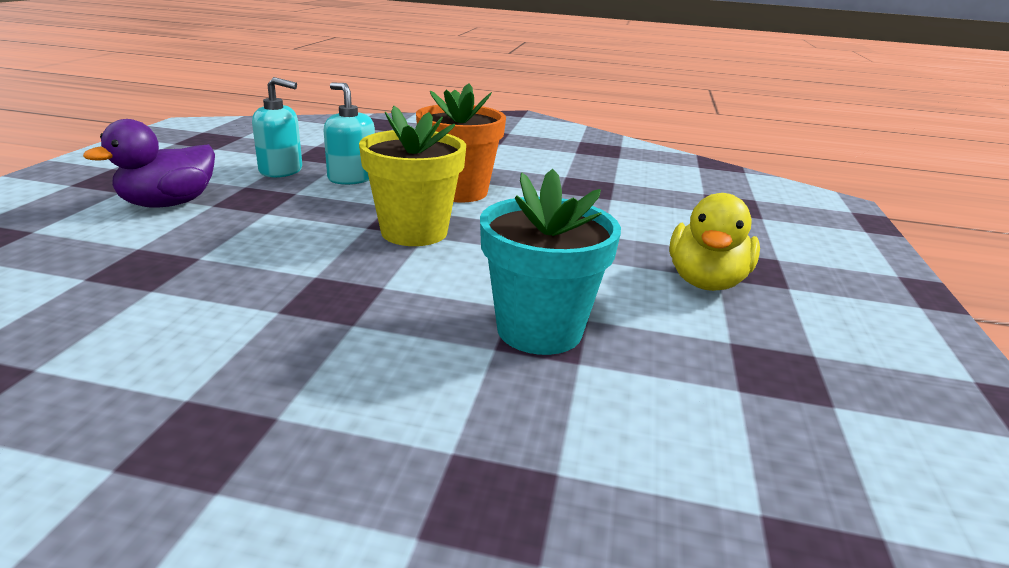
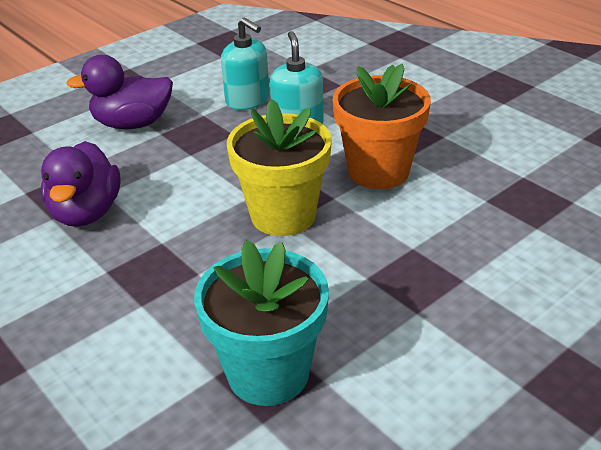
camera: 40 degrees right, 10 degrees up
(194, 275) = (86, 212): none -> purple duck
(706, 282) = (498, 386): yellow duck -> none

